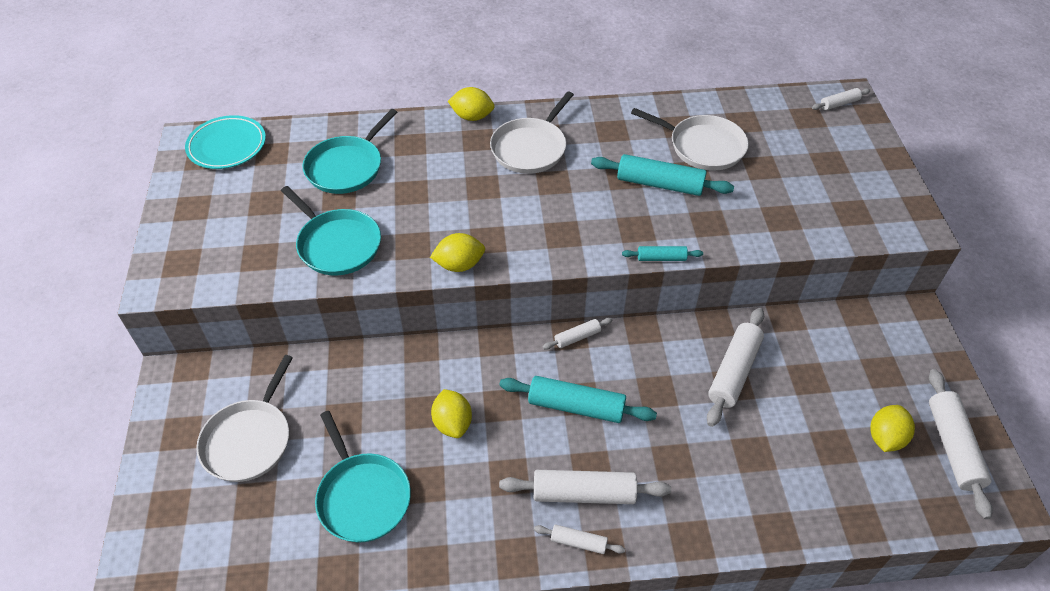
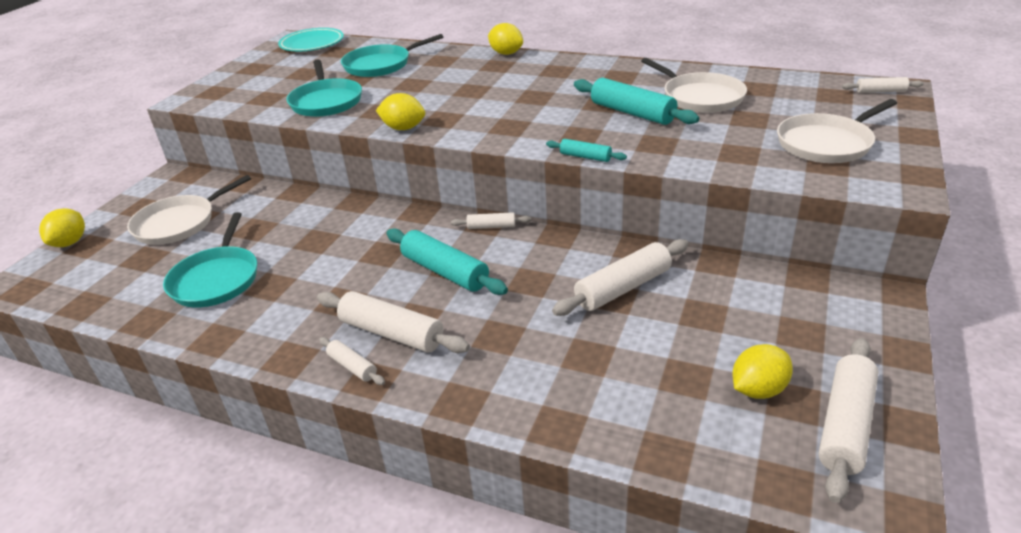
camera: 30 degrees right, 15 degrees down
(452, 423) = (331, 254): yellow lemon -> yellow lemon (70, 242)
(531, 148) = (536, 76): white pan -> white pan (827, 143)

